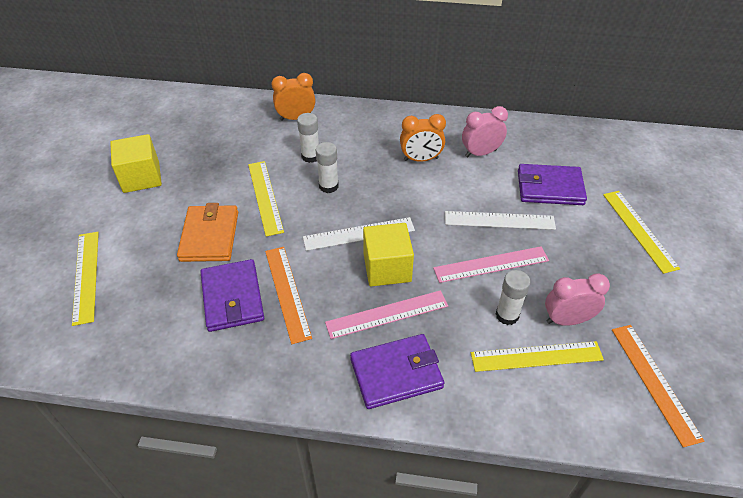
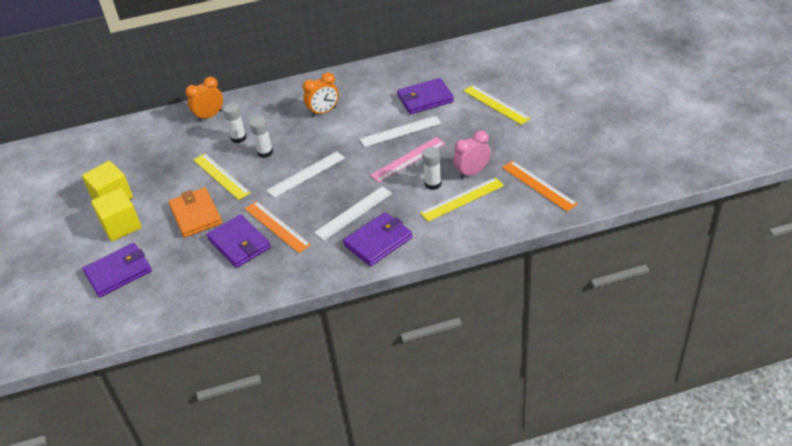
camera: 20 degrees left, 5 degrees down
(86, 276) = (118, 272): yellow ruler -> purple wallet
(387, 268) = (338, 187): yellow cube -> yellow cube (121, 226)
(387, 314) = (353, 213): pink ruler -> white ruler
(480, 153) = (365, 93): pink clock -> none

